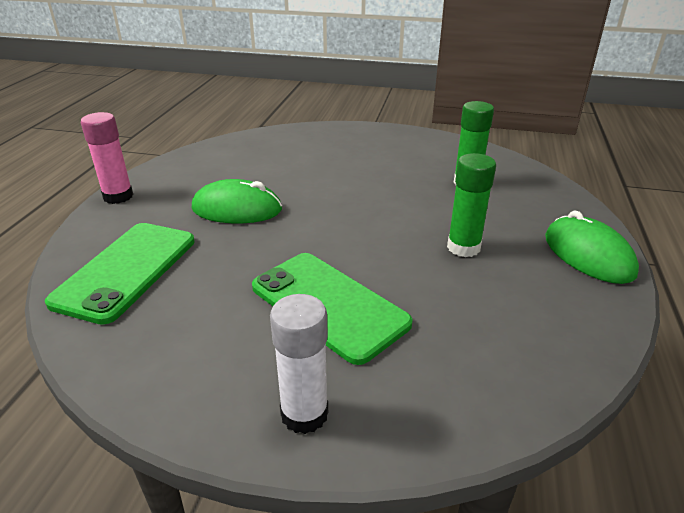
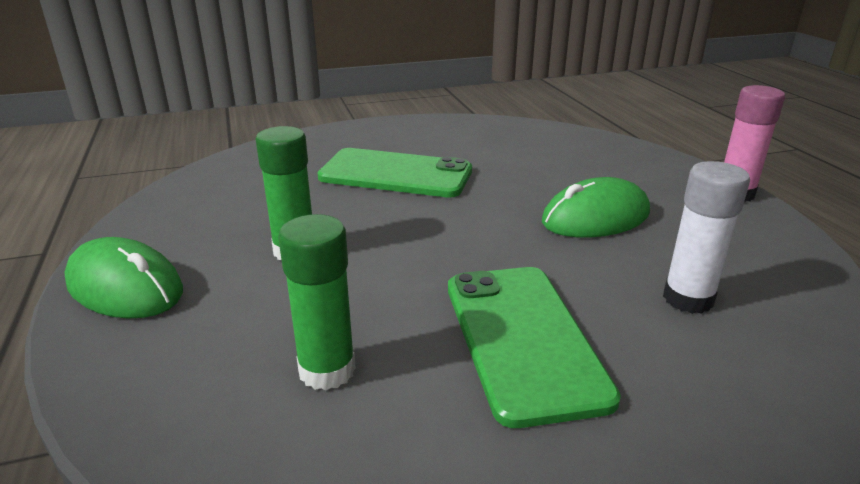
camera: 150 degrees right, 5 degrees down
(126, 270) = (582, 153): green phone -> green phone (522, 339)
(304, 414) = (359, 134): white glue stick -> white glue stick (688, 299)

